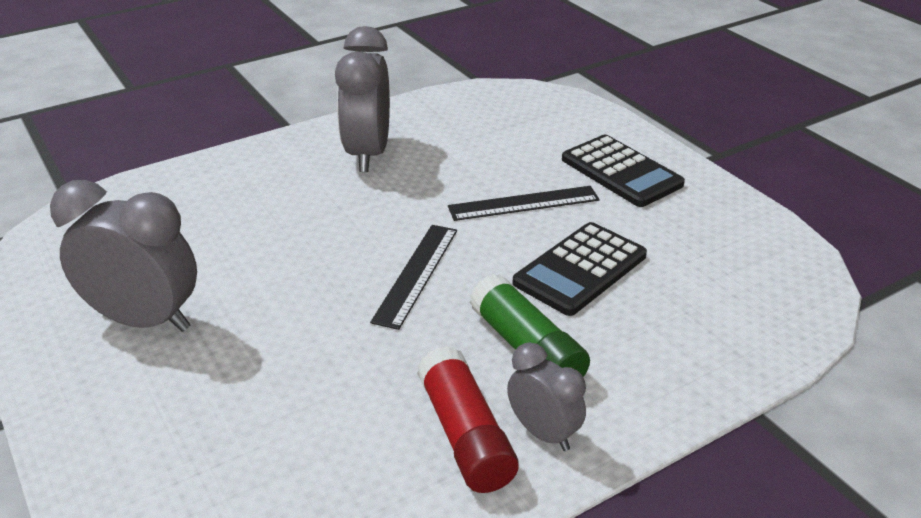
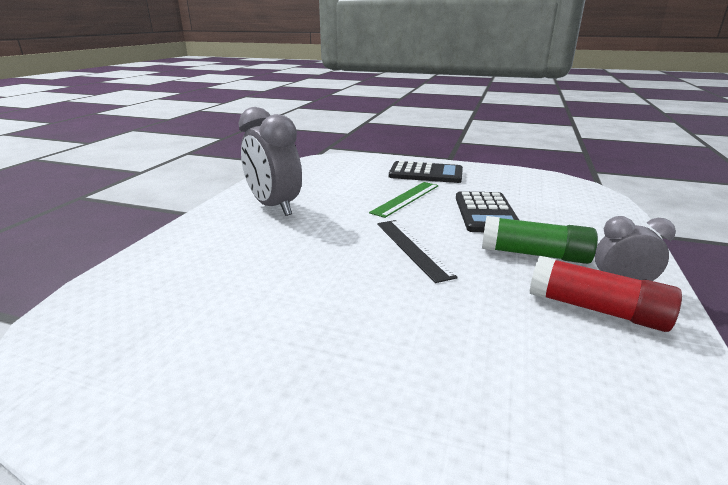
camera: 40 degrees left, 10 degrees down
(144, 321) = (262, 369): grey clock -> none
(524, 203) = (406, 198): black ruler -> green ruler

